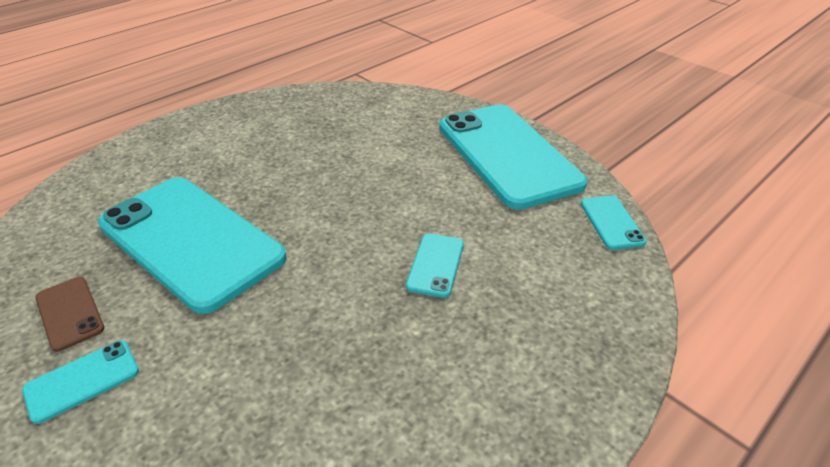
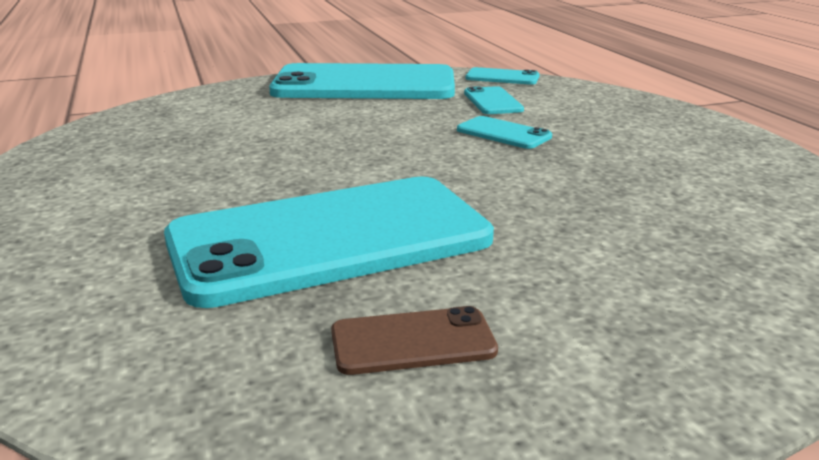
camera: 65 degrees left, 15 degrees down
(82, 380) = (571, 333): turquoise phone -> turquoise phone (492, 101)

